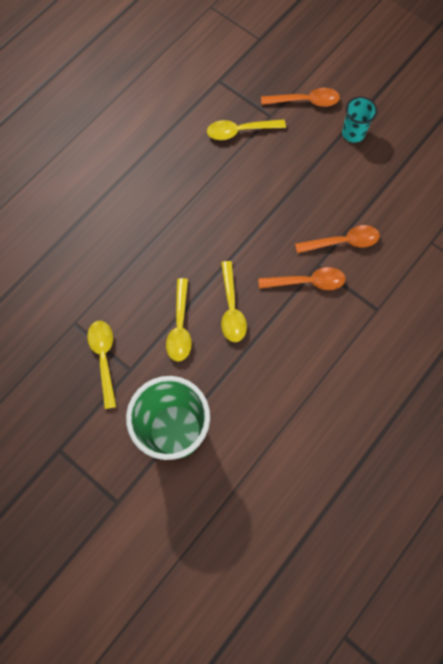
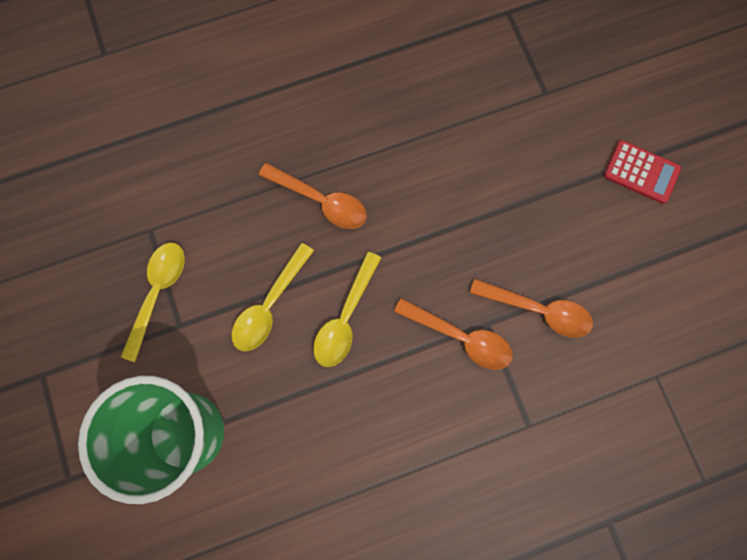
camera: 30 degrees right, 5 degrees up
(240, 131) = (494, 93): yellow spoon -> none
(305, 101) = (603, 96): orange spoon -> orange spoon (321, 201)
(353, 133) = (641, 172): turquoise cup -> red calculator

